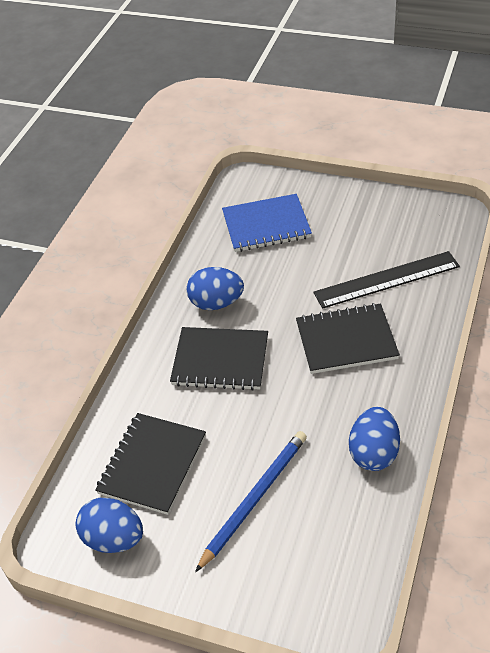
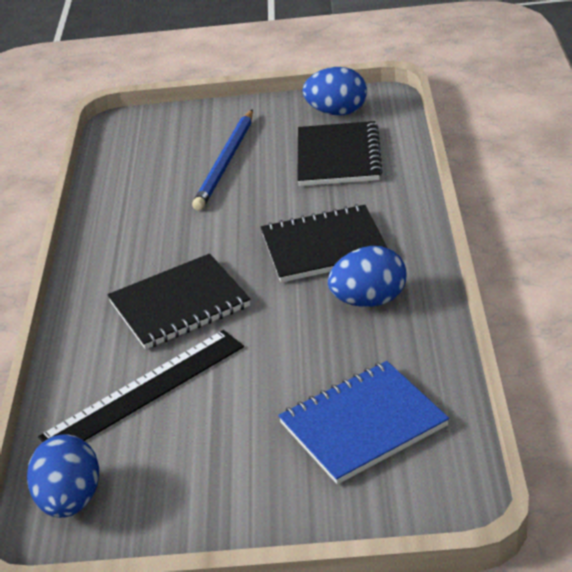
camera: 160 degrees right, 10 degrees down
(373, 453) = (120, 219): blue egg -> blue egg (70, 500)

